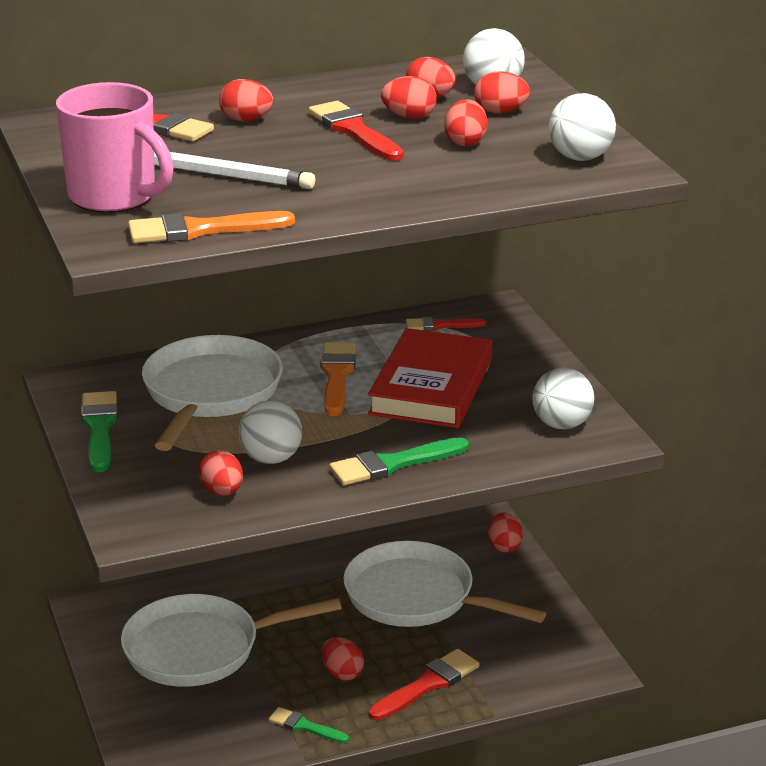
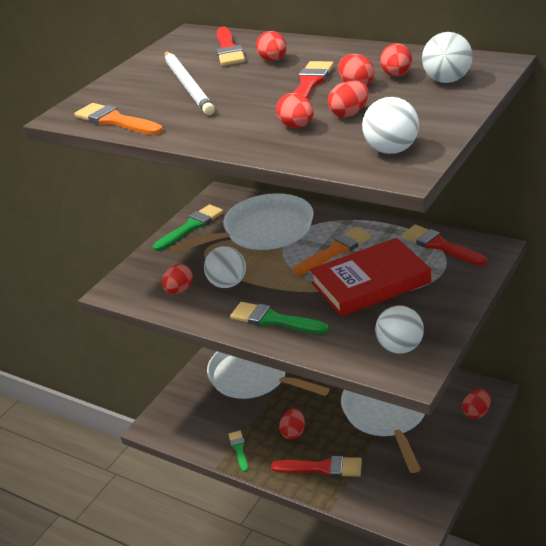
camera: 55 degrees right, 5 degrees up
(115, 198) = (125, 87): pink mug -> none
(440, 325) = (440, 245): red brush -> red brush, size x1.62
(500, 112) = (415, 99): red egg -> red egg (297, 126)

